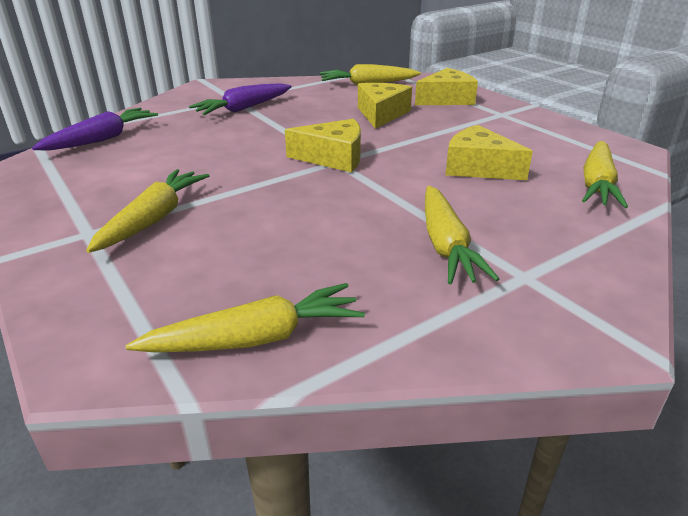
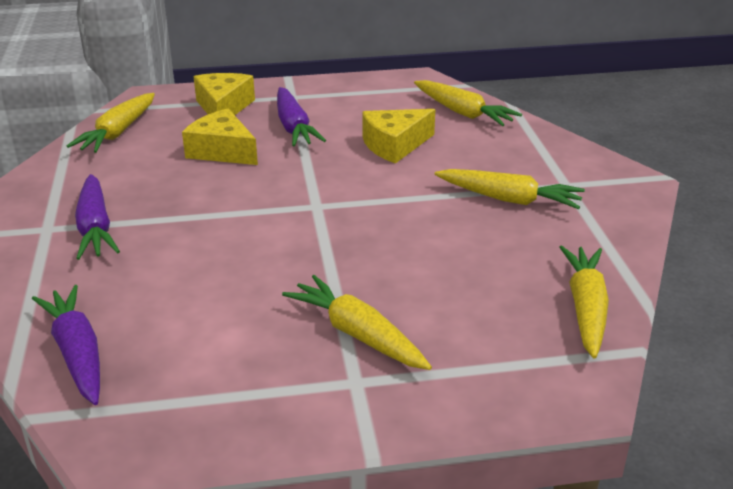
camera: 65 degrees left, 0 degrees up
(333, 158) = (307, 205): yellow cheese -> none
(451, 126) = (294, 127): none -> purple carrot

